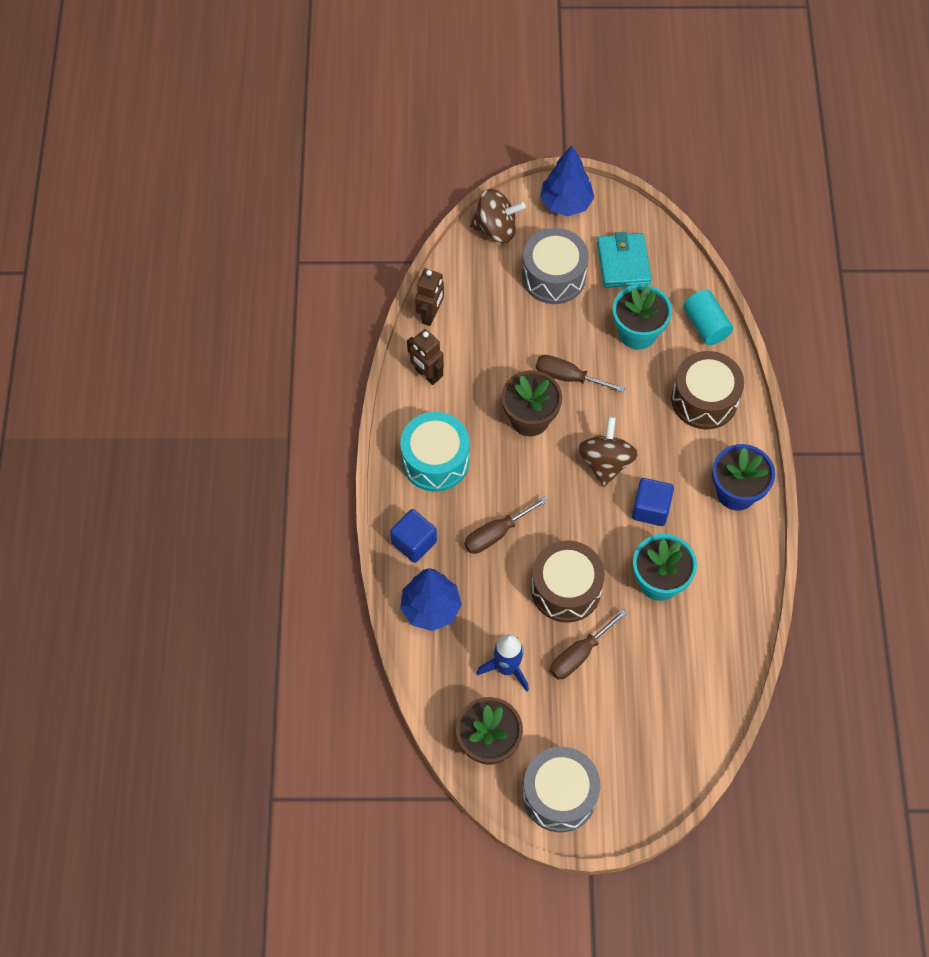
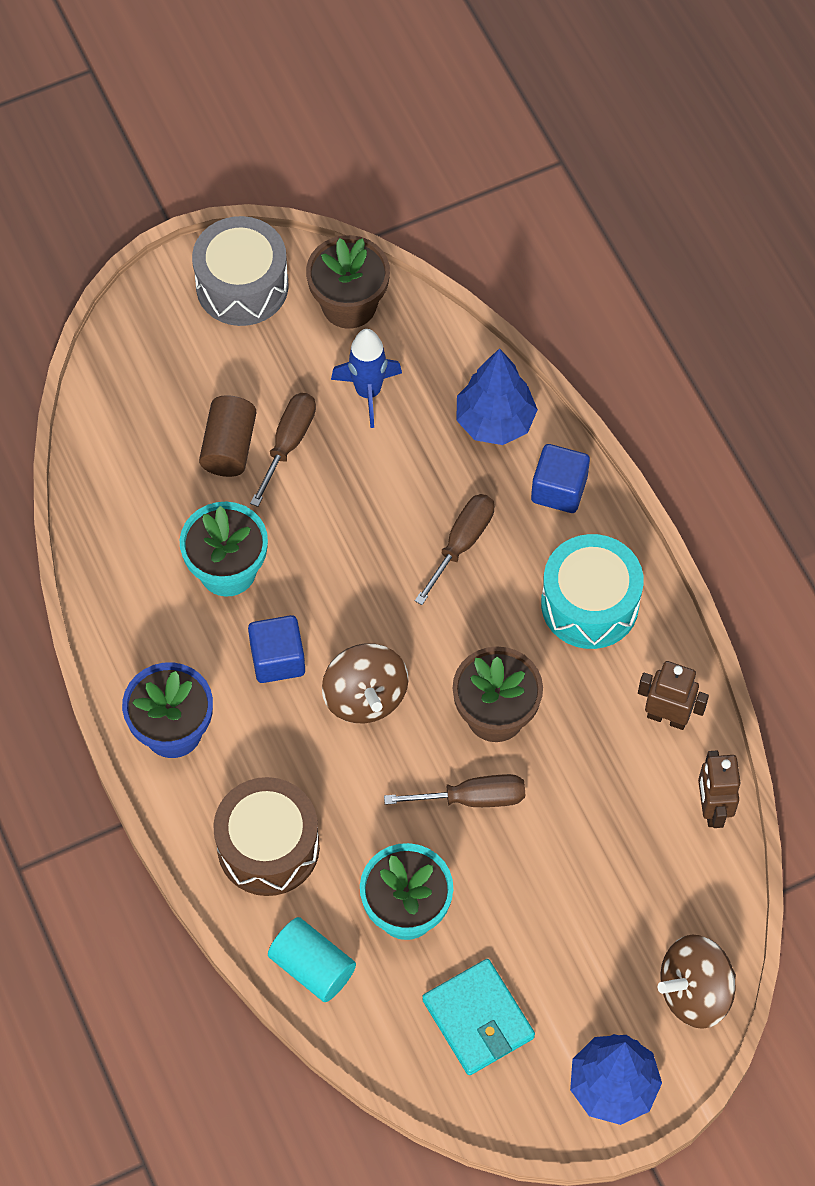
camera: 155 degrees right, 0 degrees up
(553, 276) = (569, 949): grey drum -> none
(566, 589) = (341, 512): brown drum -> none
(622, 669) = (229, 447): none -> brown cylinder

